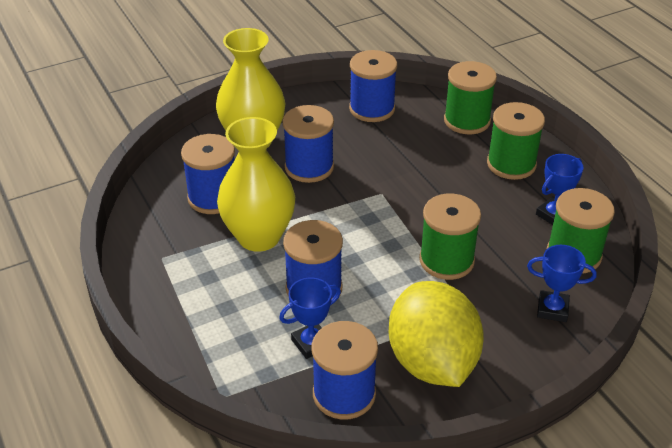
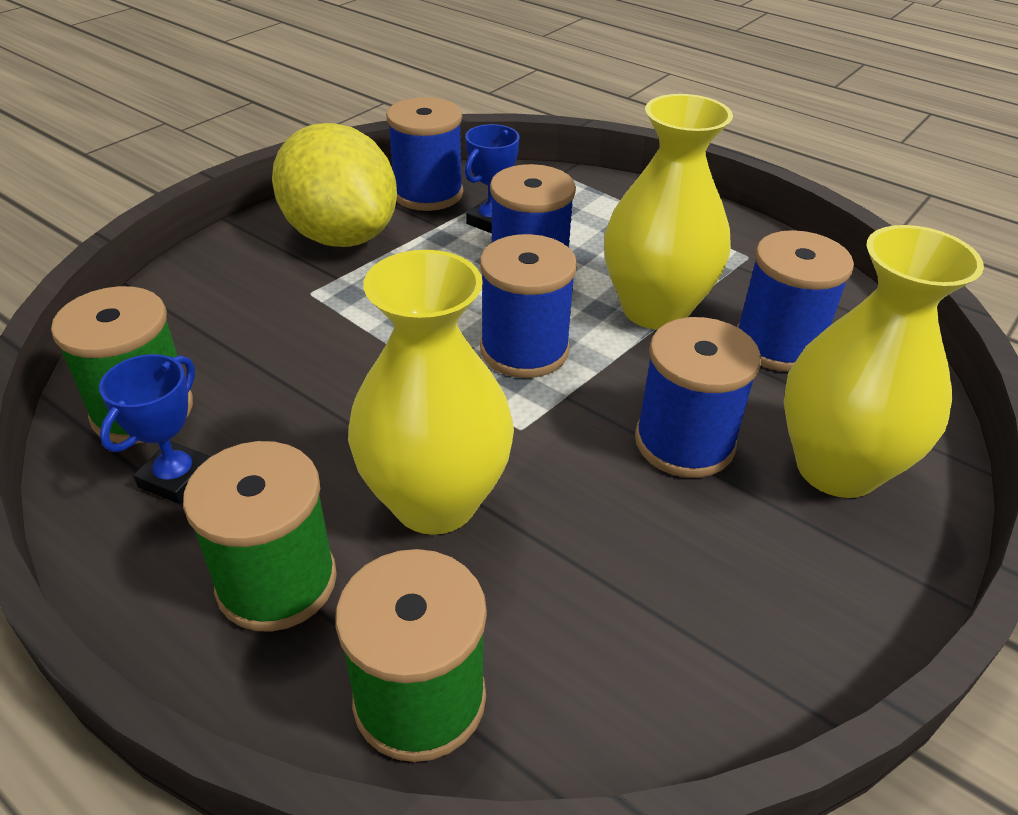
camera: 155 degrees right, 0 degrees up
(372, 109) = (679, 652): blue spool -> blue spool (524, 350)
(436, 174) = (435, 501): none -> yellow vase
(446, 260) = (360, 348): green spool -> none
(552, 309) = (185, 323): blue trophy -> none

